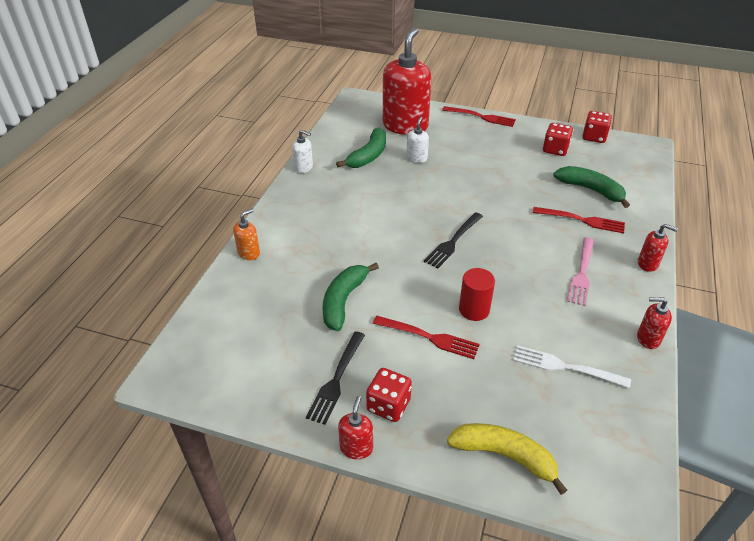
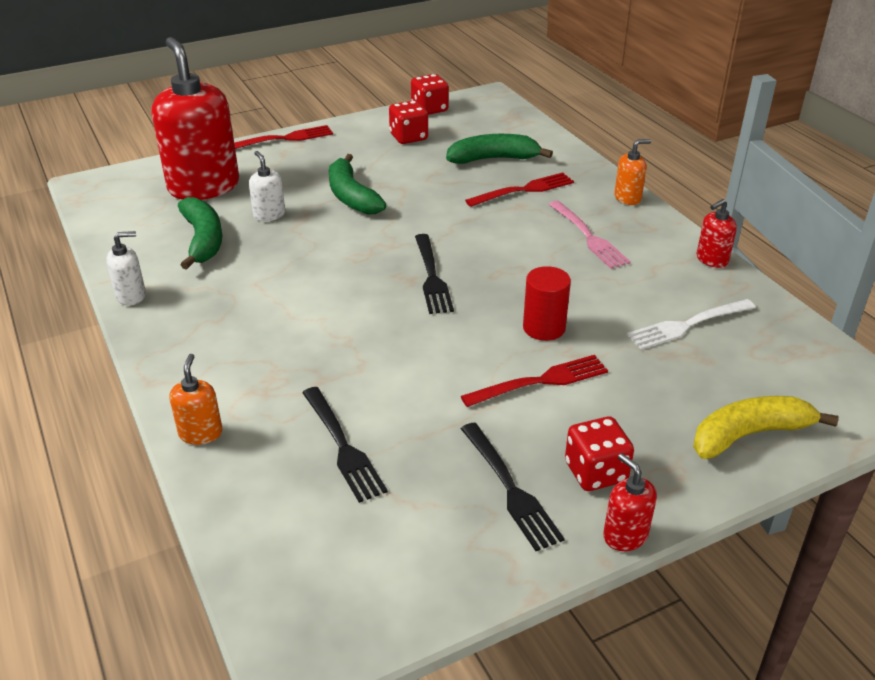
camera: 45 degrees left, 5 degrees down
(294, 301) = (342, 446): none -> black fork
(344, 301) = (401, 407): green banana -> green banana (351, 196)
(648, 264) = (627, 198): red soap dispenser -> orange soap dispenser

